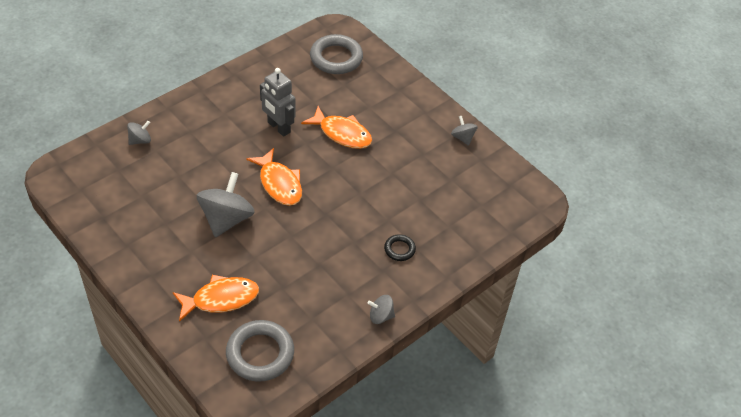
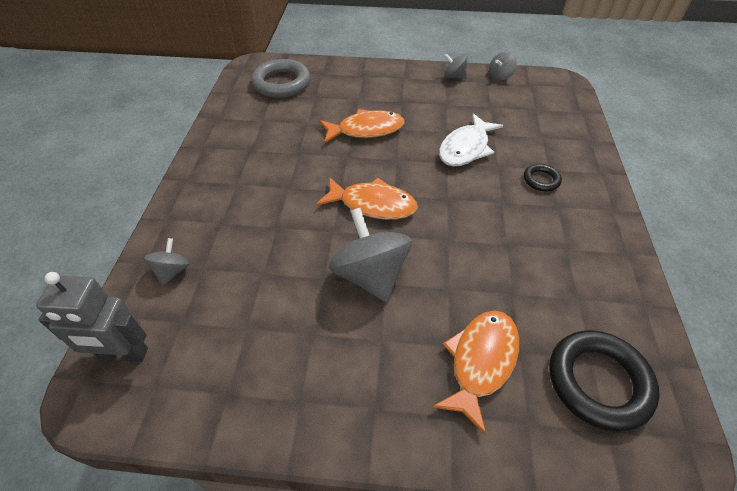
camera: 40 degrees left, 0 degrees up
(260, 354) = (598, 382): grey ring -> black ring
(278, 127) = (305, 161): grey robot -> grey robot (123, 354)
(380, 316) = (617, 243): grey spinning top -> grey spinning top (500, 76)
(386, 194) = (466, 148): none -> white fish

